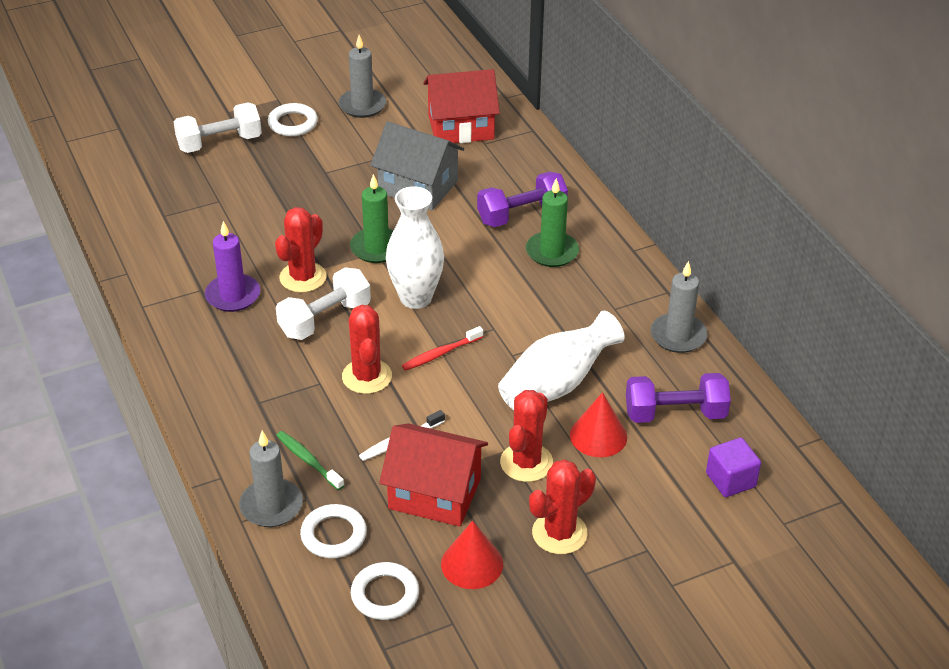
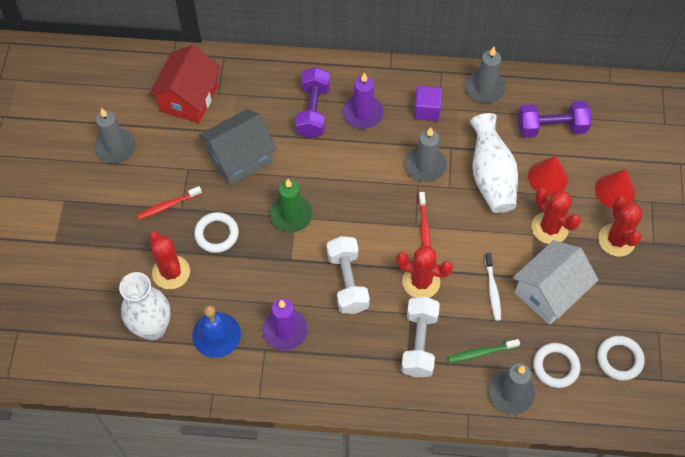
camera: 60 degrees left, 20 degrees up
(196, 250) = (216, 334): none -> blue bell
(219, 143) = (93, 265): white dumbbell -> white dumbbell (419, 343)
(293, 123) = (104, 204): white ring -> white ring (216, 234)
(303, 277) = (294, 276): red cactus -> red cactus (171, 272)
(322, 162) = (168, 205): none -> red toothbrush
(416, 298) = (359, 216): white vase -> white vase (153, 328)
(434, 493) = (549, 292): red house -> white house
(472, 564) = (618, 299): red cone -> red cone (615, 191)
(524, 325) = (425, 166): none -> grey candle
(552, 252) = (363, 113): green candle -> purple candle
(675, 414) = (551, 127): purple dumbbell -> purple dumbbell turned 60 degrees clockwise
(730, 480) = (619, 130): purple cube -> purple cube (427, 110)

